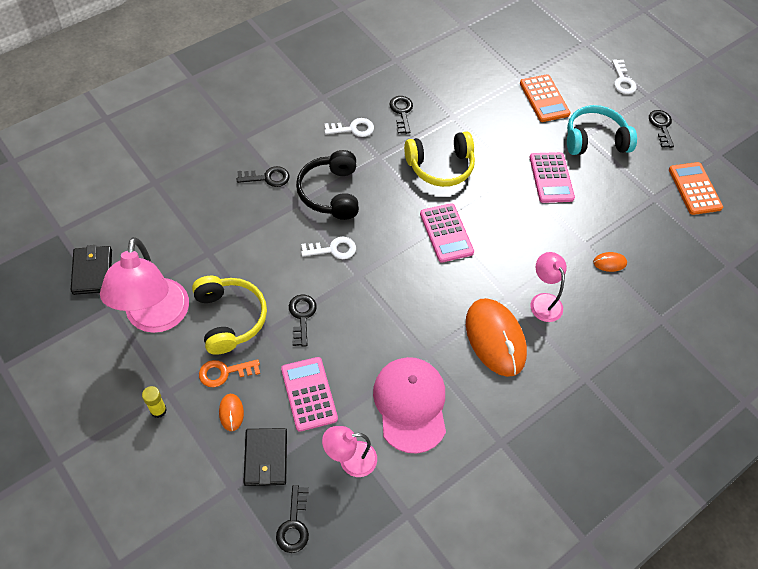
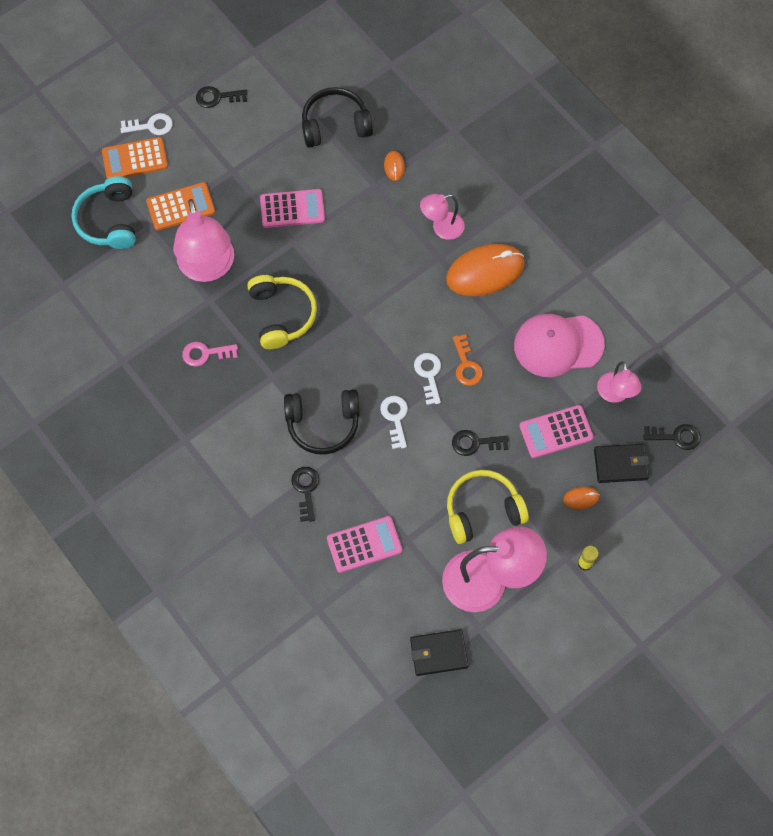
camera: 85 degrees left, 10 degrees up
(224, 372) = (541, 509): orange key -> orange key (466, 365)
(353, 129) = (232, 404): white key -> white key (429, 374)
(402, 112) = (205, 353): black key -> pink key
(446, 233) = (368, 311): pink calculator -> pink calculator (364, 544)
(485, 116) = (208, 268): none -> pink lamp
(594, 140) = (239, 163): turquoise headphones -> turquoise headphones (109, 220)
(648, 215) = (335, 125): none -> black headphones
(694, 189) = (300, 79): orange calculator -> orange calculator (135, 159)

